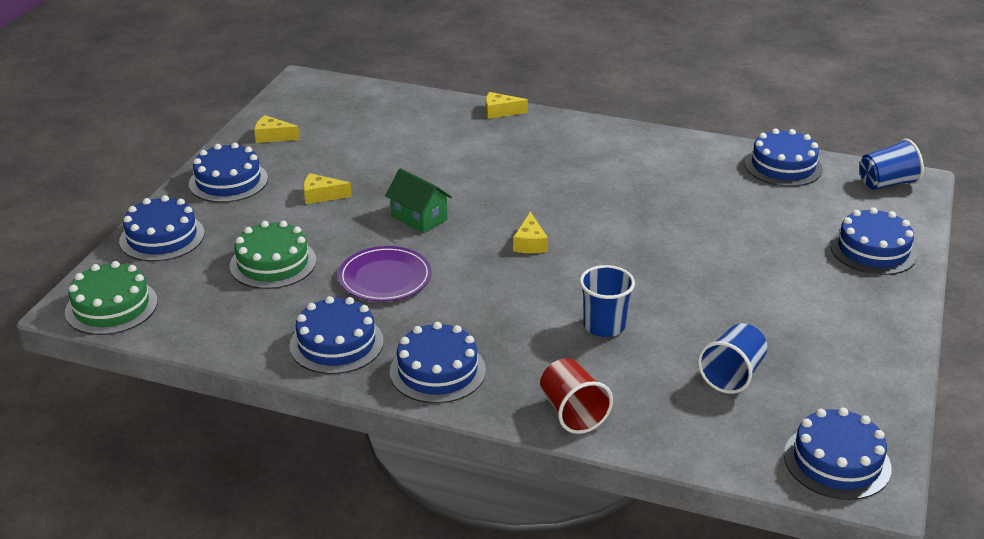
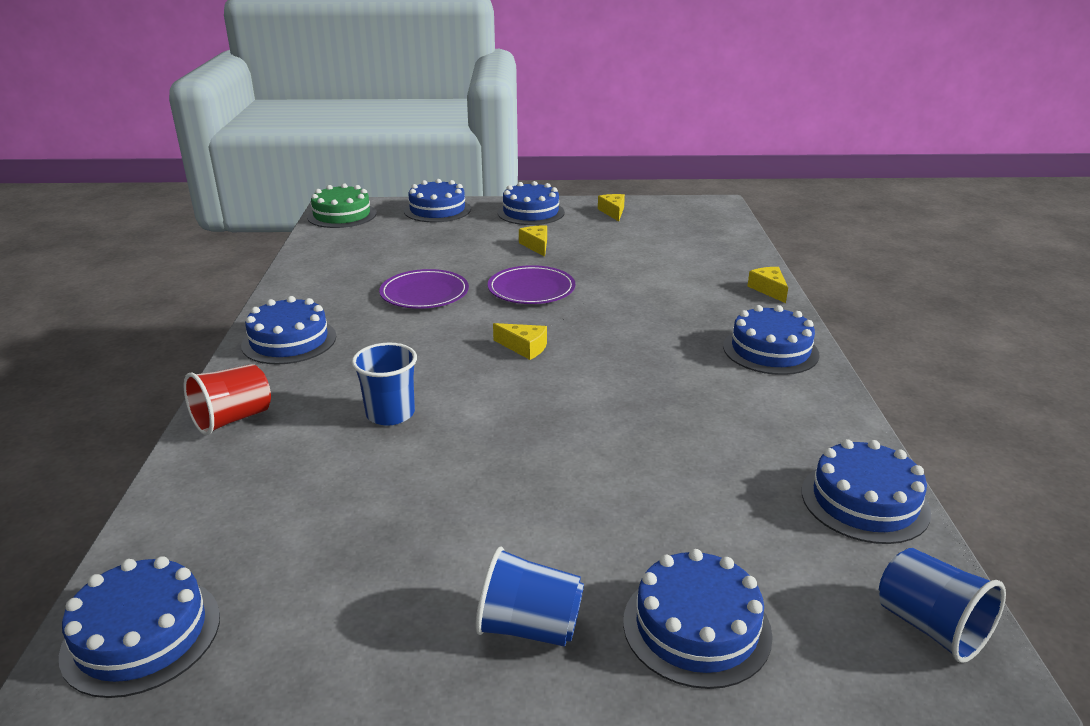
camera: 70 degrees right, 5 degrees down
(273, 263) = (423, 249): green cake -> none
(336, 343) = (319, 293): blue cake -> blue cake (770, 350)
(419, 218) = (531, 289): green house -> purple plate
(530, 243) = (524, 347): yellow cheese -> yellow cheese turned 135 degrees counterclockwise
(732, 375) = (319, 517): blue cup -> blue cup (529, 627)

